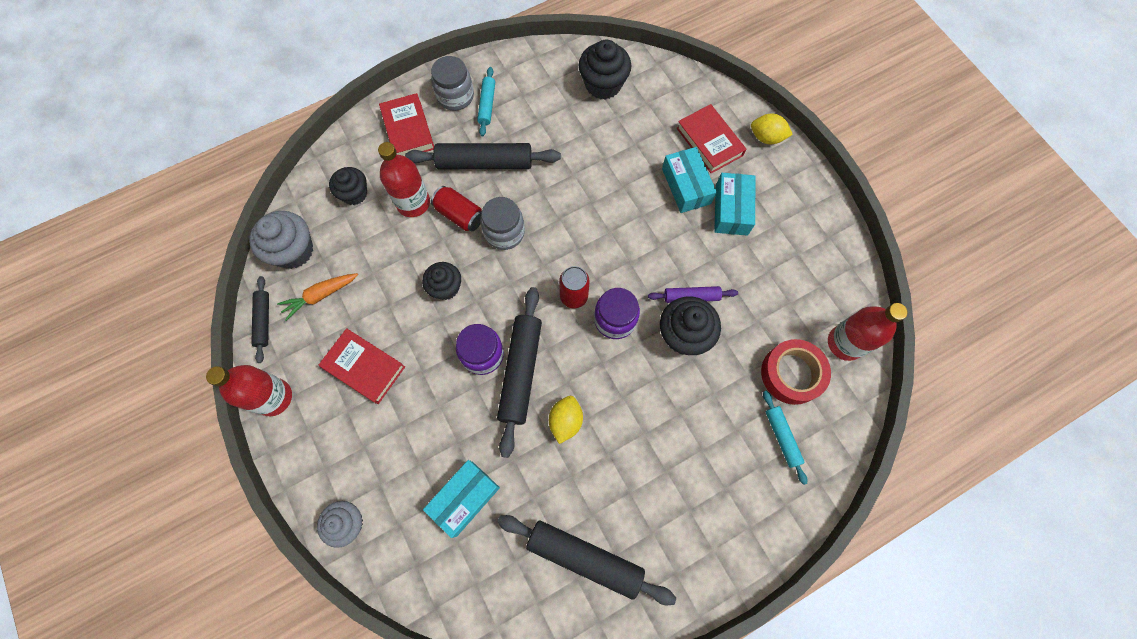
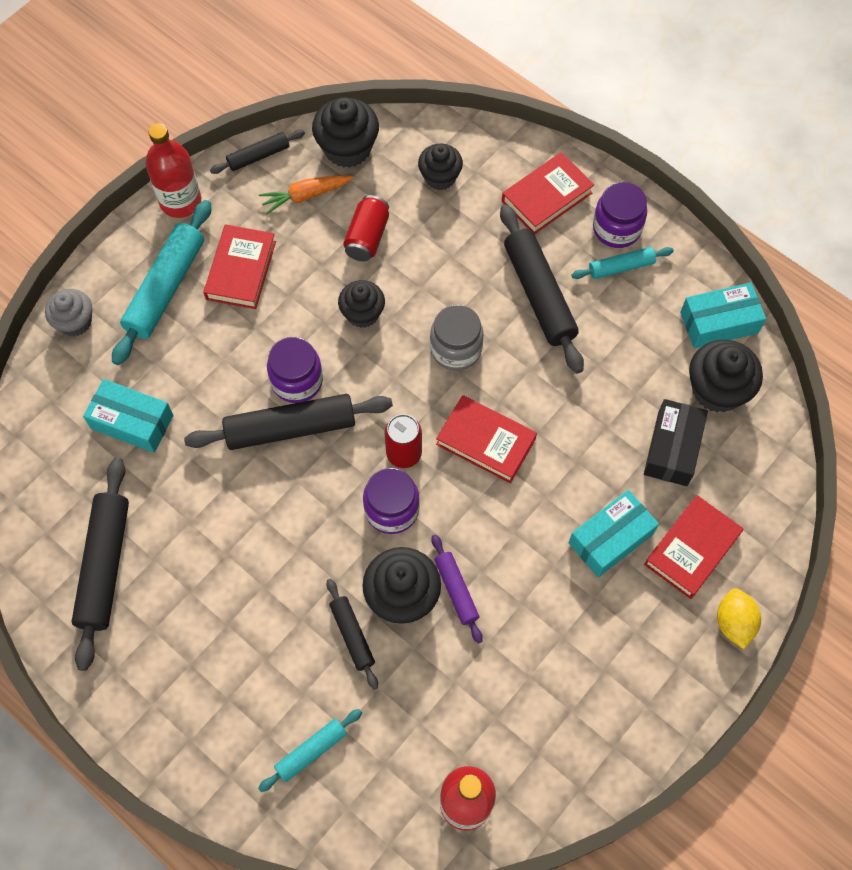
camera: 70 degrees right, 5 degrees down
(293, 250) = (347, 148): grey cupcake -> black cupcake
(320, 296) = (306, 196): orange carrot -> orange carrot turned 60 degrees counterclockwise
(351, 434) = (165, 288): none -> turquoise rolling pin
(413, 203) = (454, 240): red bottle -> none
(455, 96) = (616, 228): grey jar -> purple jar
(460, 215) = (459, 293): red can -> red can (367, 237)
(565, 421) = (249, 495): yellow lemon -> none
(585, 238) = (486, 441): none -> red book
(635, 126) = (672, 448): none -> black box
(703, 379) = (352, 635): none -> black rolling pin
(731, 210) = (600, 606): turquoise box -> turquoise box (719, 322)
(791, 374) = (398, 743): red tape -> none

